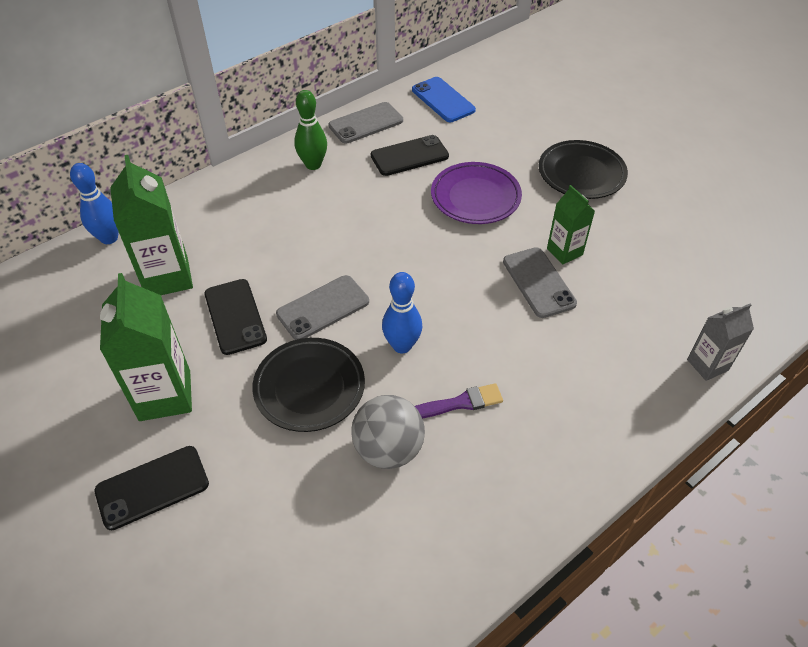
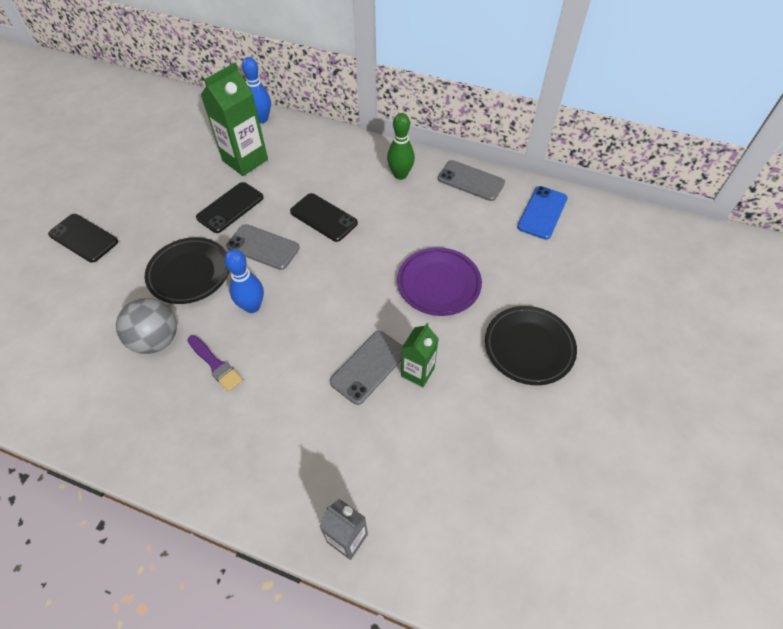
camera: 60 degrees right, 5 degrees up
(165, 395) = (151, 209): green carton -> none
(409, 156) = (454, 223): black phone -> black phone (323, 217)

